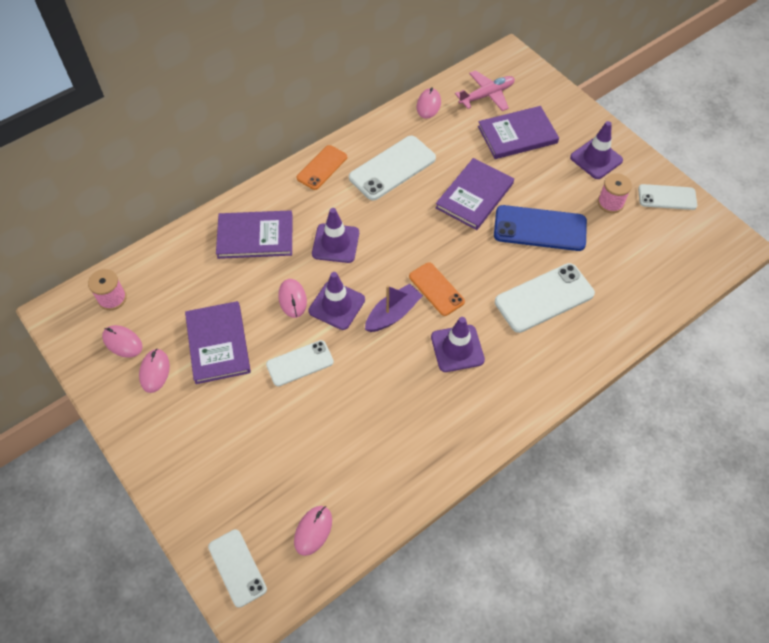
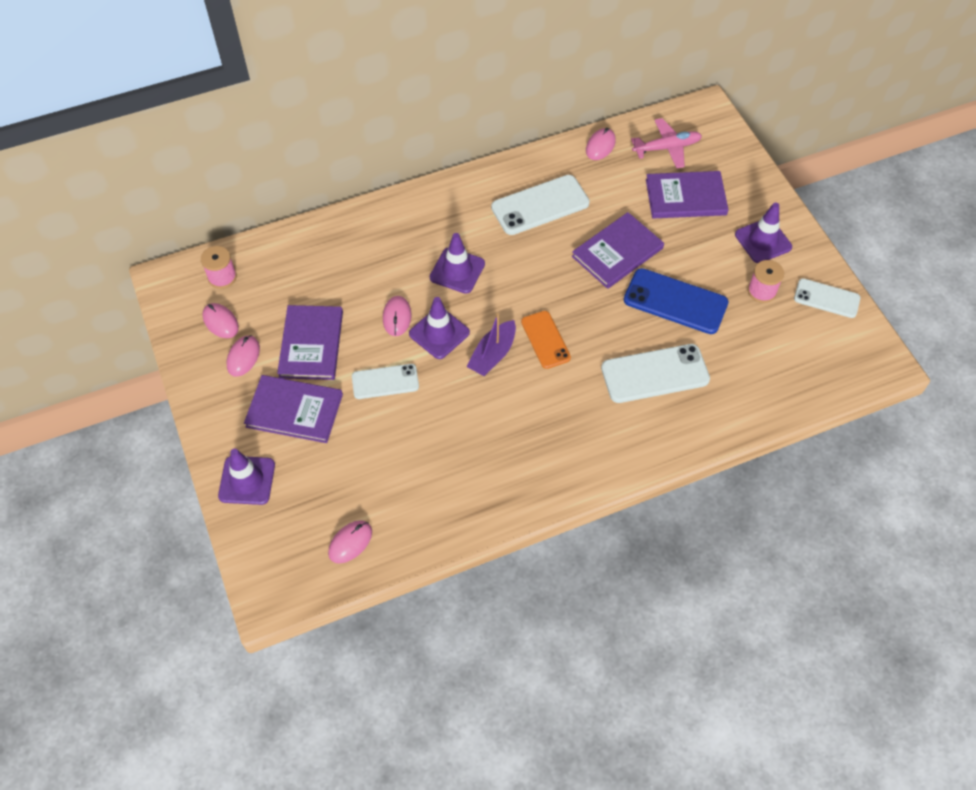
camera: 15 degrees right, 0 degrees up
(237, 567) = (269, 557): white phone -> none
(255, 236) = (378, 246): purple book -> purple book (294, 410)
(322, 167) = (467, 190): orange phone -> none
(393, 314) = (493, 355): purple boat -> purple boat turned 150 degrees clockwise
(457, 348) = (547, 404): purple traffic cone -> purple traffic cone (247, 480)

